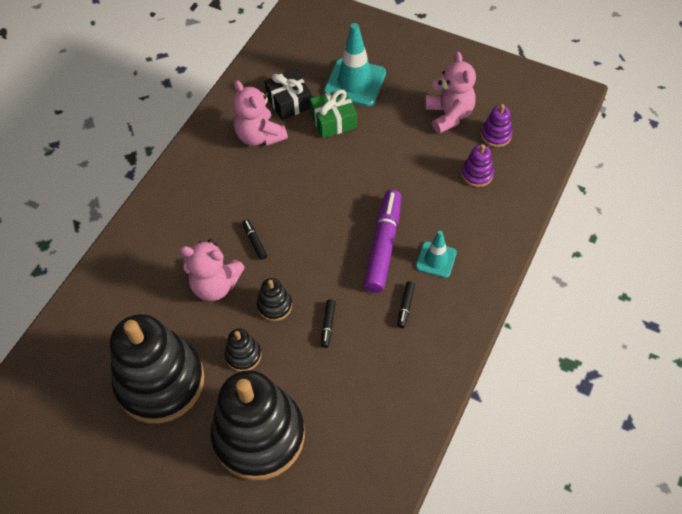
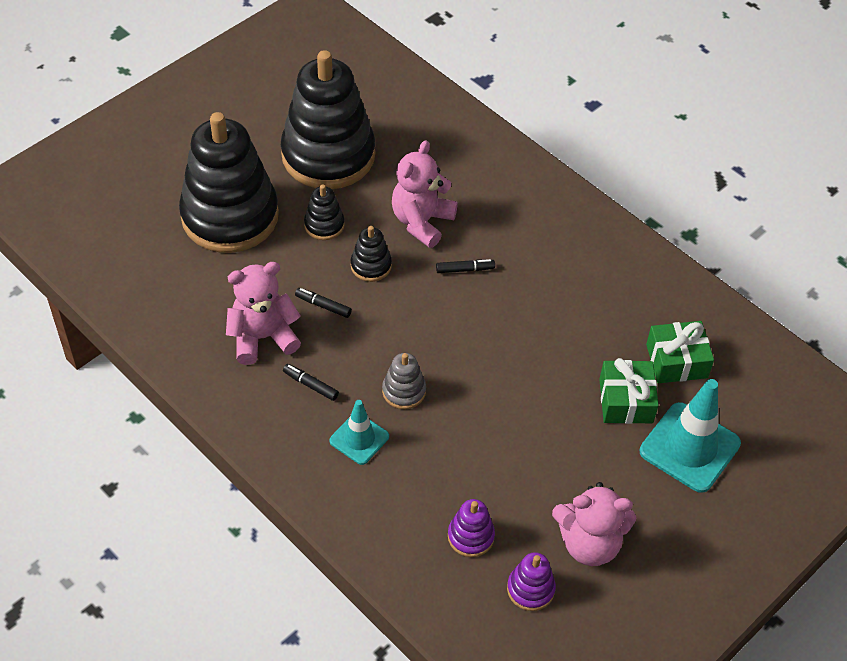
camera: 105 degrees right, 5 degrees down
(260, 136) = (626, 314): pink teddy bear -> pink teddy bear (263, 337)
(289, 102) = (676, 361): black gift -> green gift
(383, 245) = (404, 391): purple marker -> grey stacking toy

